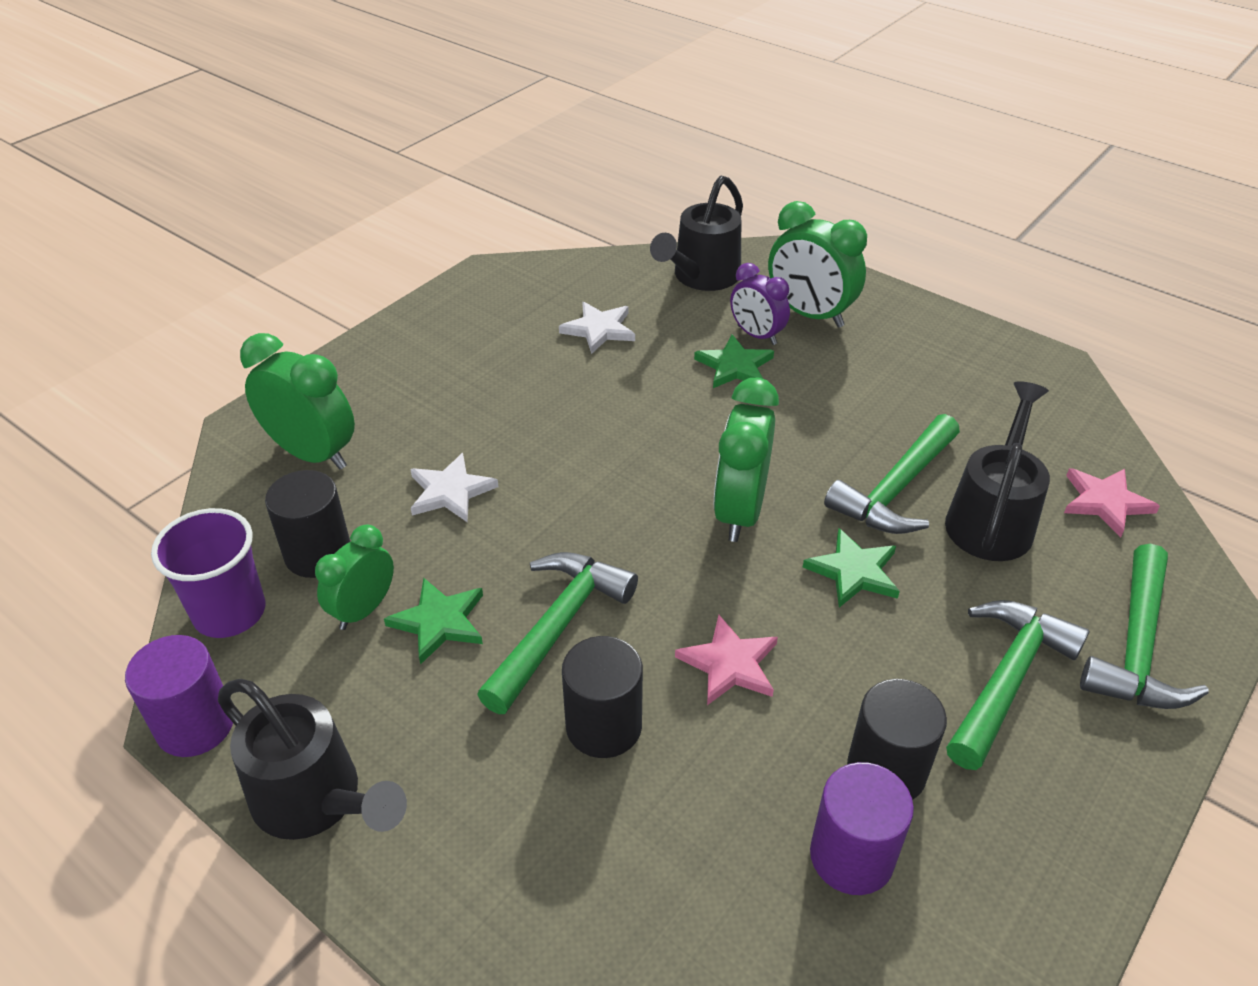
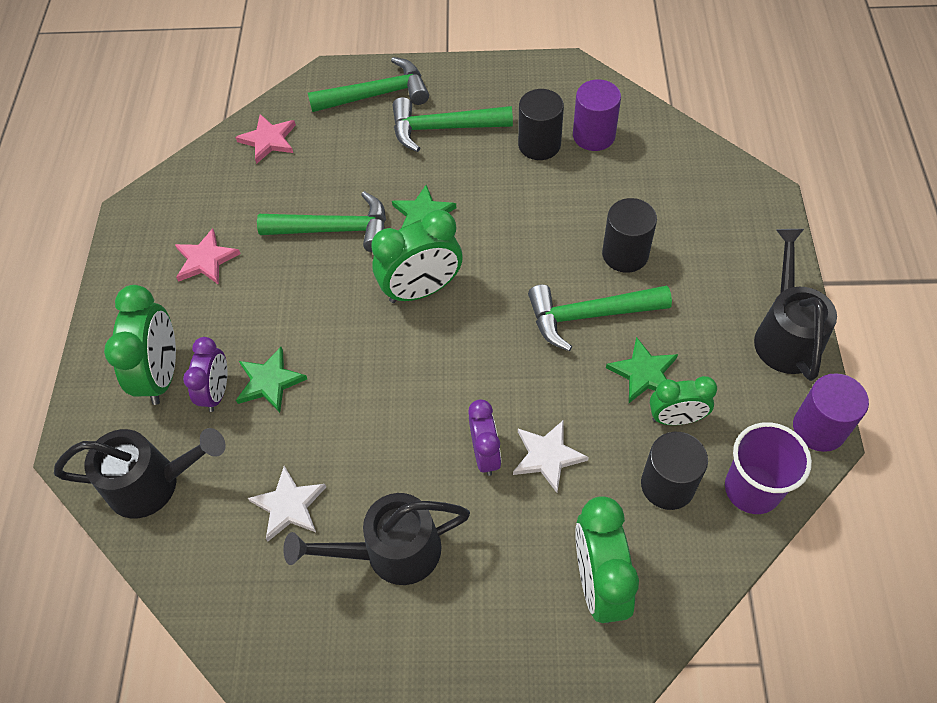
camera: 125 degrees left, 15 degrees up
(504, 454) = (485, 454): none -> purple clock
(729, 664) = (538, 229): pink star -> pink star (206, 260)
(992, 518) = (324, 179): black watering can -> black watering can (390, 552)

